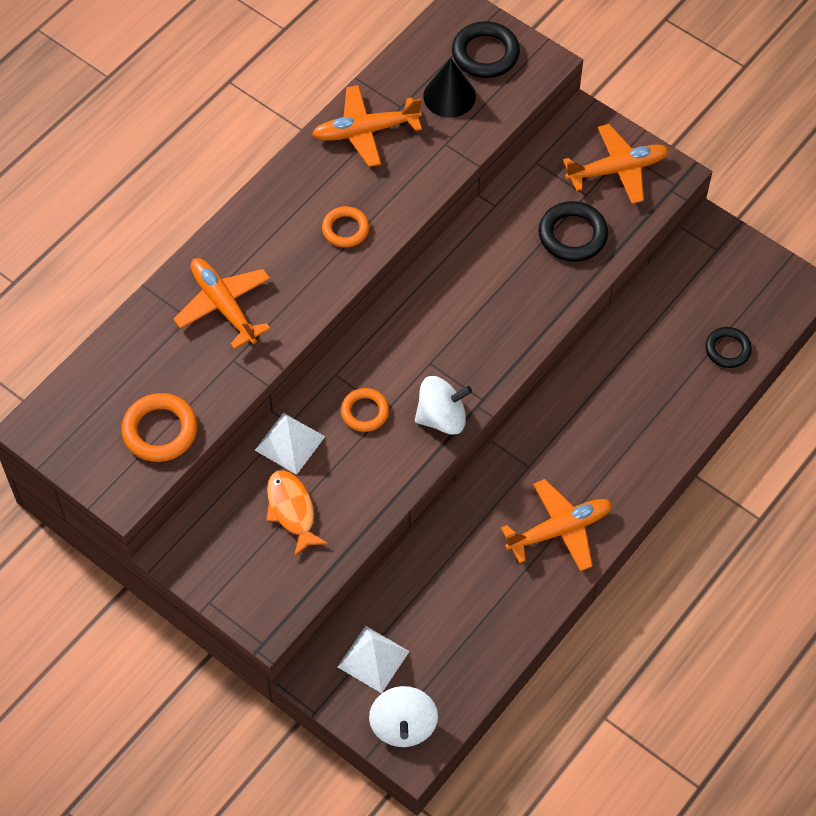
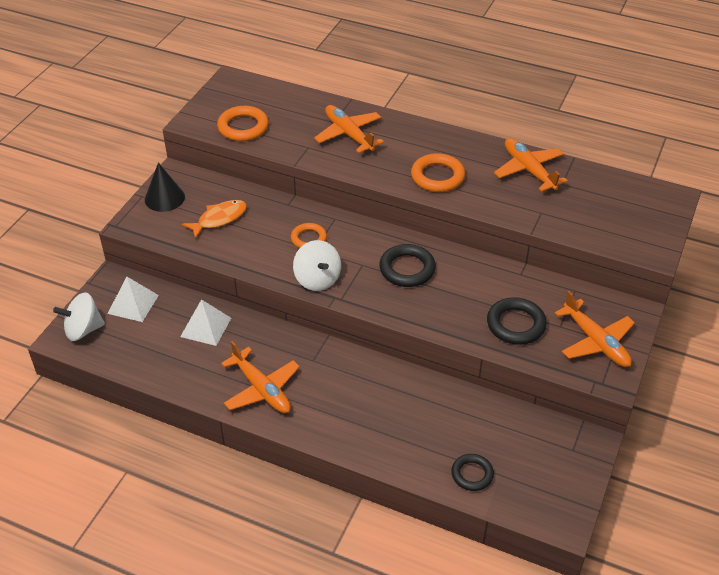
camera: 75 degrees right, 15 degrees down
(224, 306) = (349, 134): orange plane -> orange plane turned 75 degrees counterclockwise
(290, 443) = (272, 208): white pyramid -> white pyramid (206, 327)
(345, 229) = (437, 177): orange ring -> orange ring, size x1.51
(449, 96) = (587, 206): black cone -> black cone (164, 198)
(485, 54) = (640, 218): black ring -> black ring (407, 269)

